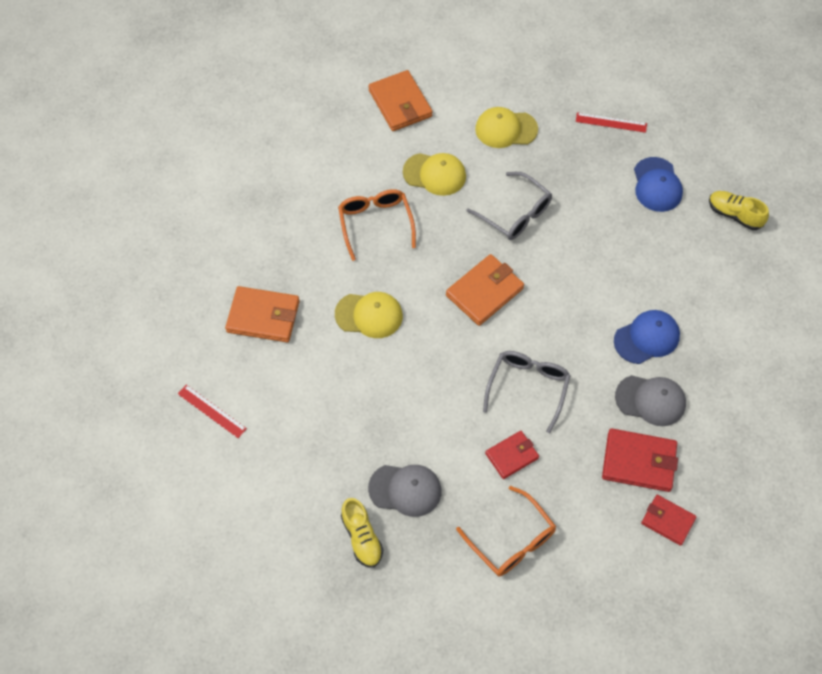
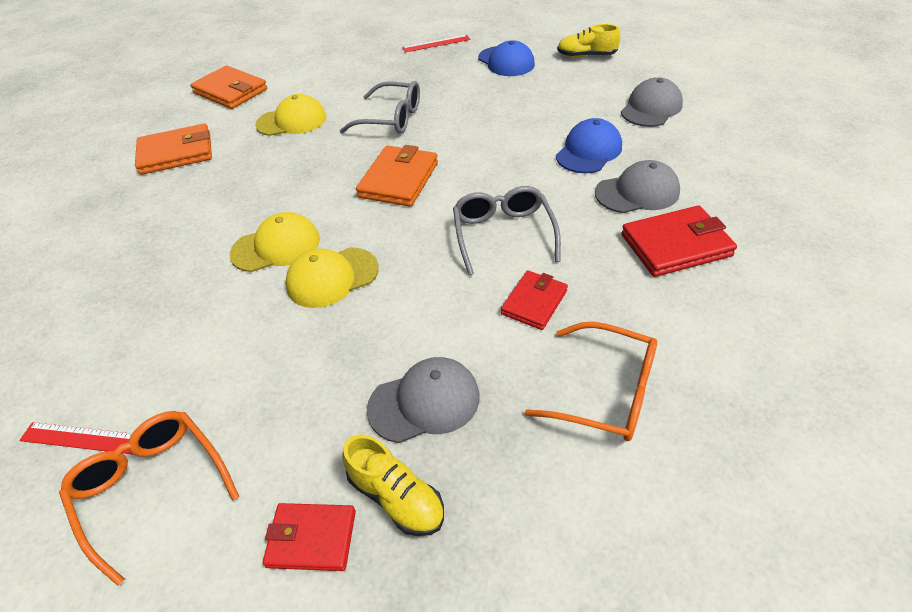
camera: 25 degrees left, 15 degrees down
(263, 316) = (135, 300): orange wallet -> orange wallet (176, 153)
(376, 224) = (246, 174): orange glasses -> orange glasses (153, 489)
(506, 129) = (344, 74): yellow cap -> yellow cap (332, 277)
(667, 521) = (759, 283): red wallet -> red wallet (312, 538)
(736, 315) = (651, 108): none -> grey cap

